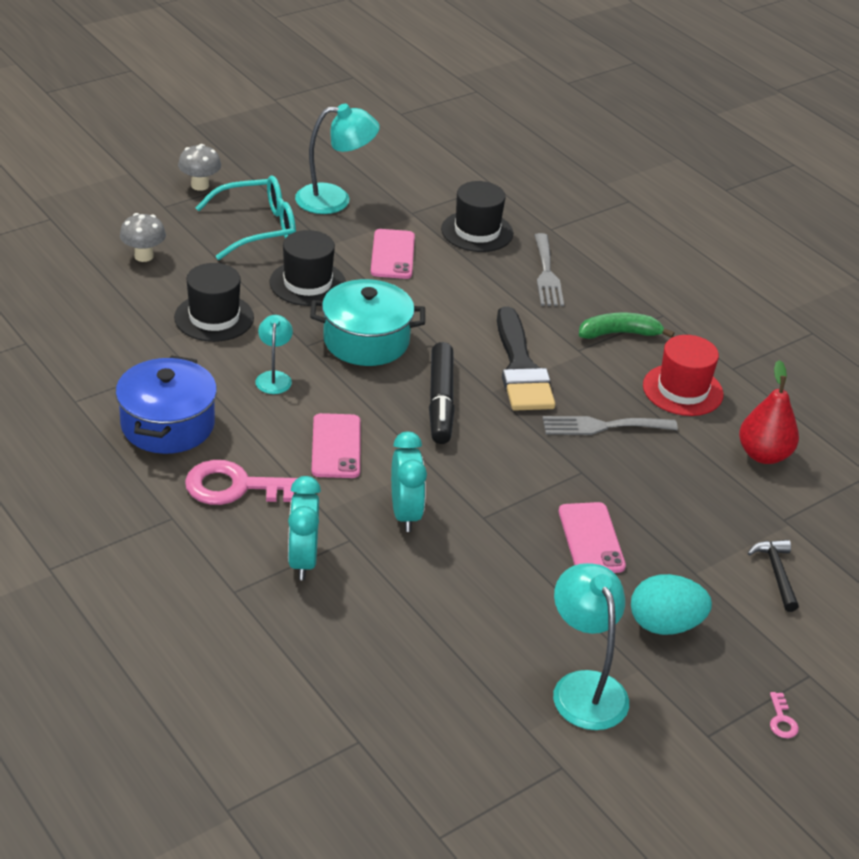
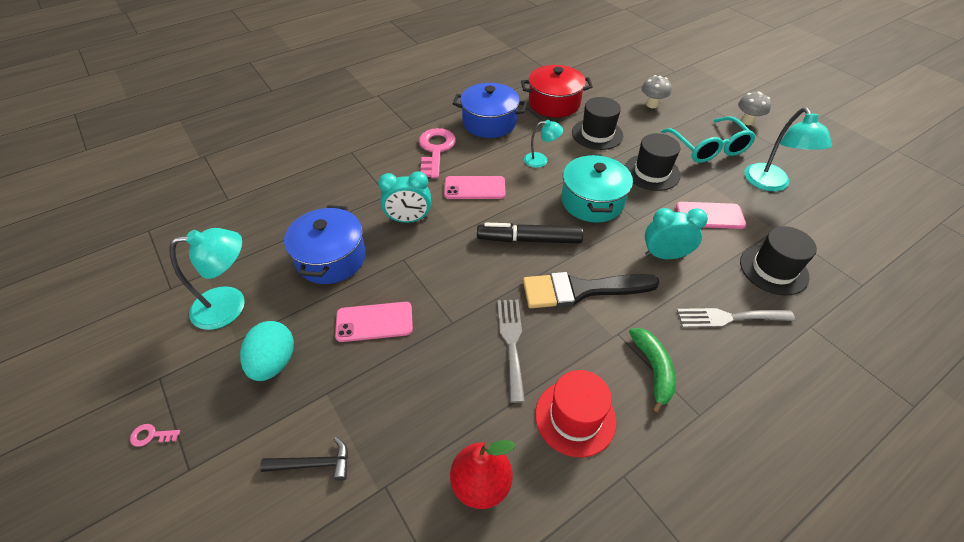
camera: 95 degrees right, 10 degrees up
(122, 350) = (554, 103): none -> red pot
(302, 560) = (371, 176): turquoise clock -> turquoise clock (664, 255)
(487, 590) = (331, 258): none -> blue pot

